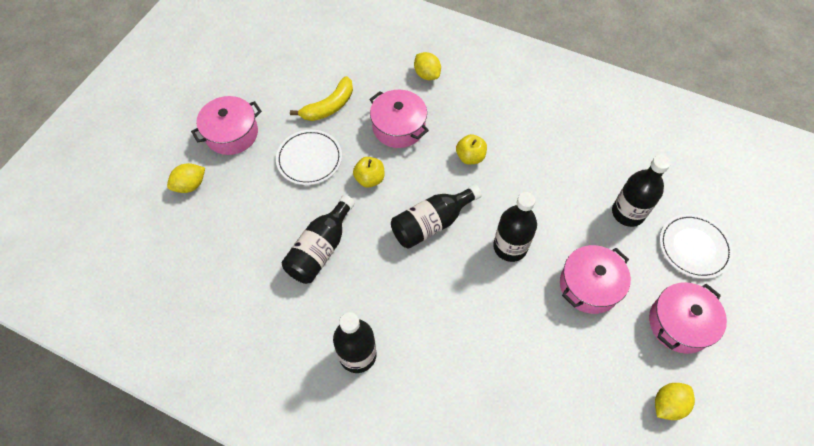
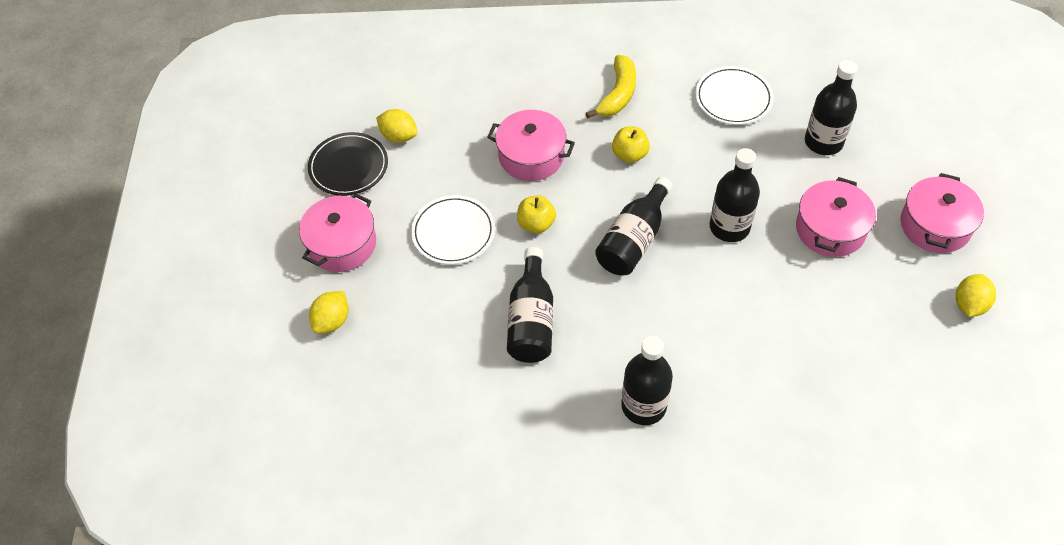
camera: 25 degrees left, 5 degrees down
(271, 81) = (348, 166): none -> black plate
(329, 106) = (437, 166): yellow banana -> yellow banana (618, 94)
(427, 74) = (525, 87): yellow lemon -> yellow lemon (399, 136)
(694, 247) = (905, 148): white plate -> white plate (733, 98)

